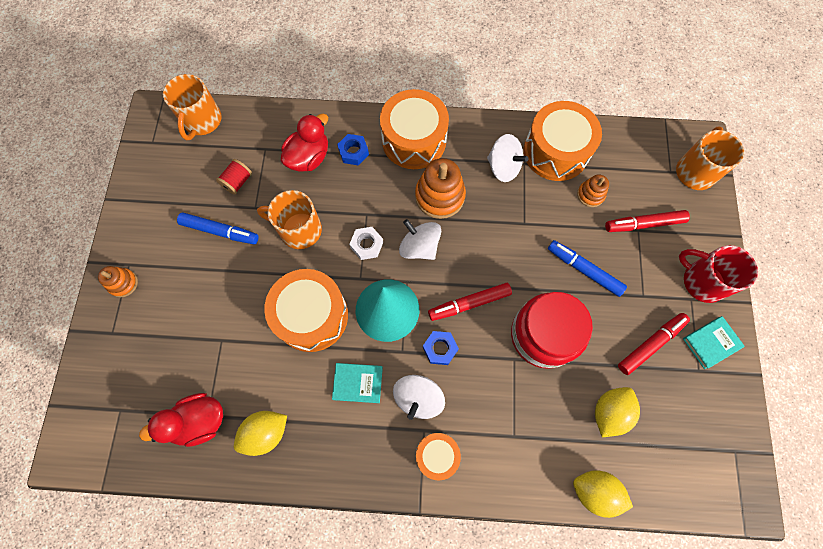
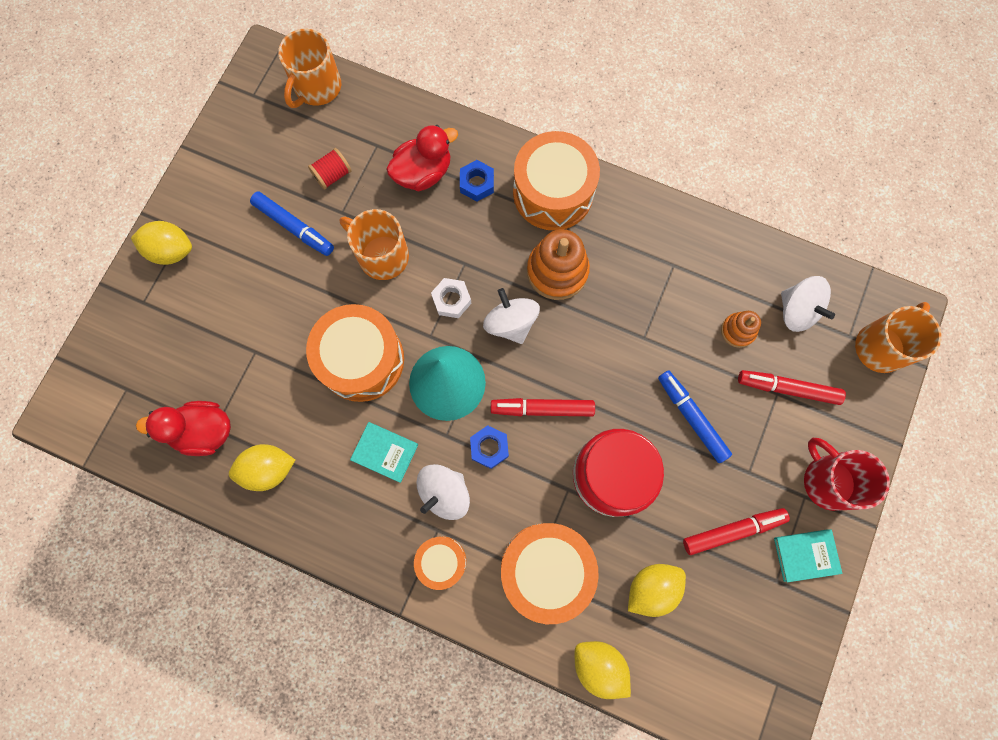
camera: 20 degrees right, 5 degrees up
(123, 283) = (171, 251): orange stacking toy -> yellow lemon
(503, 167) = (646, 261): white spinning top -> white spinning top (797, 311)
(555, 152) = (718, 263): orange drum -> orange drum (546, 569)

